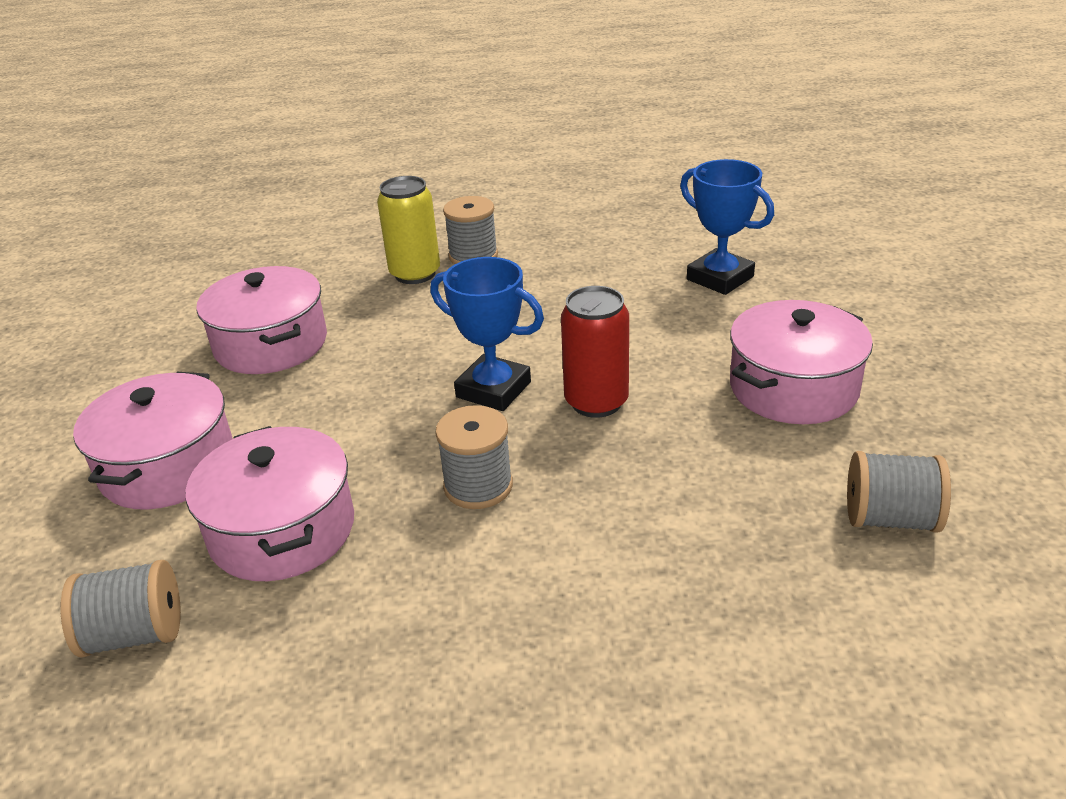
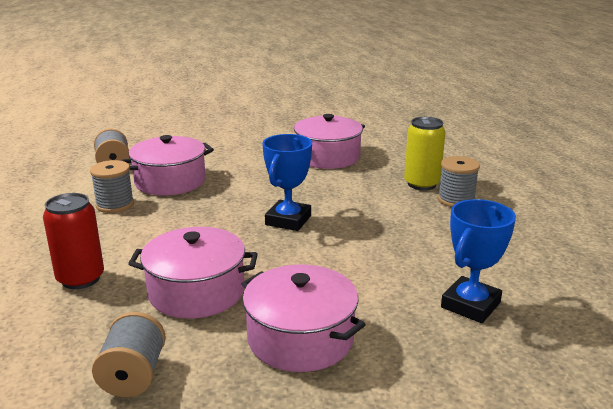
camera: 80 degrees right, 10 degrees down
(168, 466) = (220, 152): pink pot -> pink pot (196, 292)
(478, 486) = (195, 223): grey spool -> grey spool (115, 205)
(596, 402) = (276, 254): red can -> red can (80, 279)

